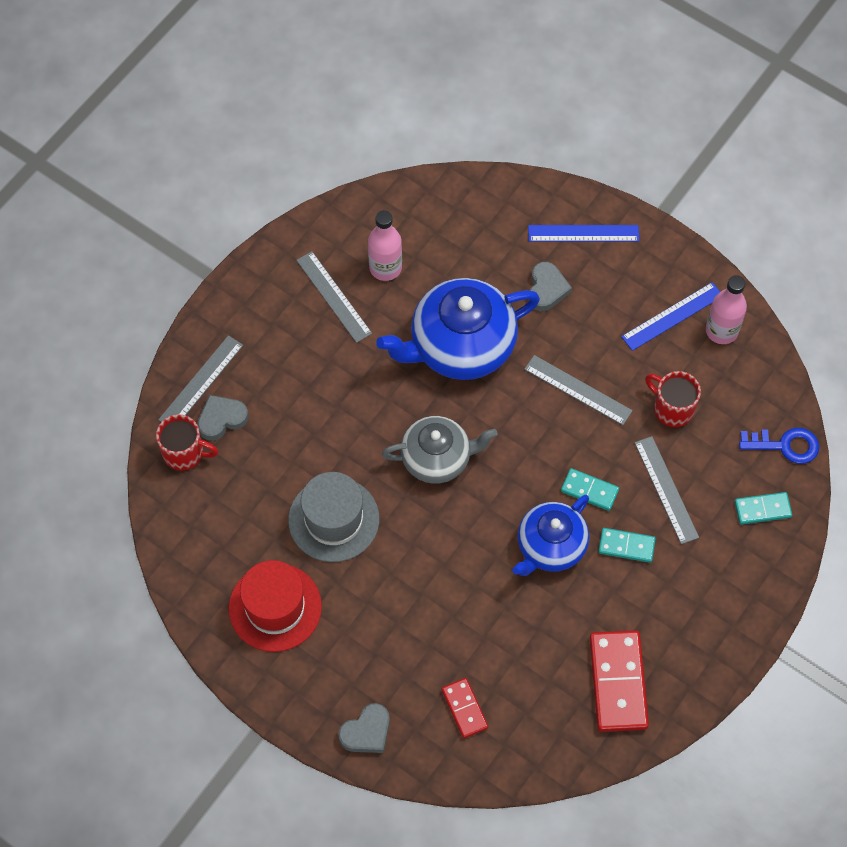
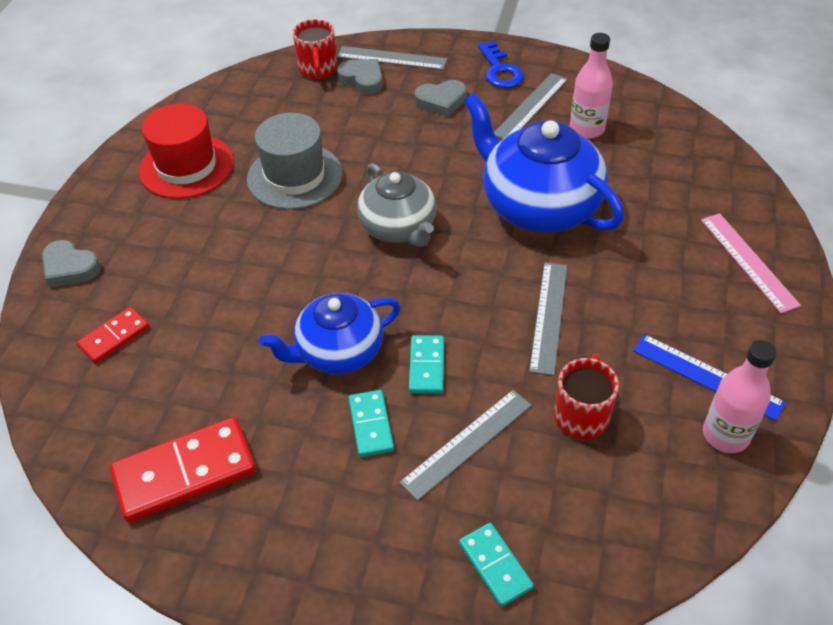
camera: 70 degrees right, 15 degrees down
(547, 289) = (655, 252): grey heart -> grey heart (441, 101)
(550, 546) = (338, 352): blue teapot -> blue teapot turned 45 degrees counterclockwise
(583, 233) = (748, 261): blue ruler -> pink ruler
(785, 445) = (607, 564): blue key -> blue key (500, 70)

